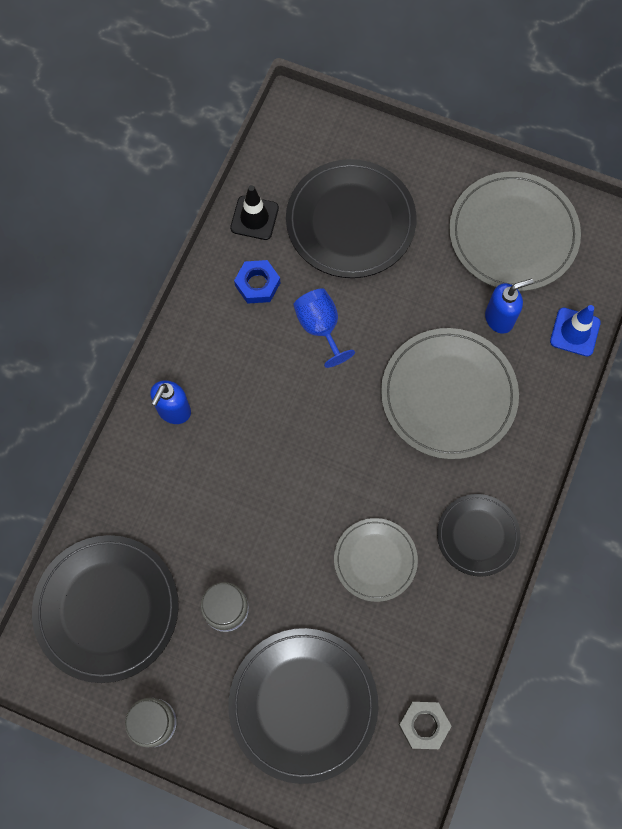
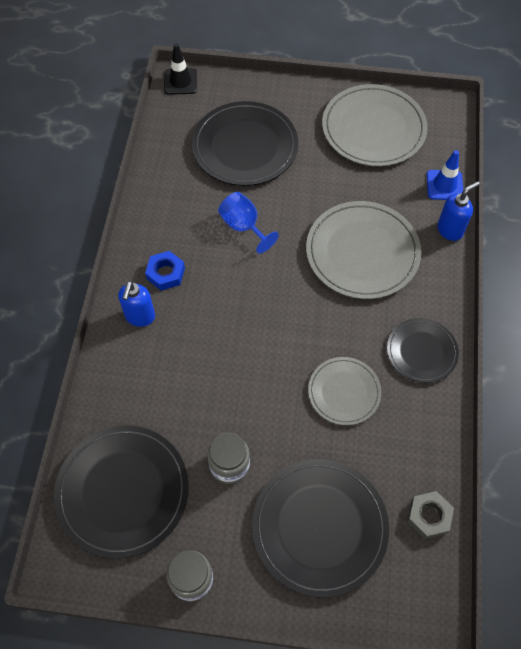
camera: 15 degrees left, 10 degrees down
(254, 218) = (167, 160): black traffic cone -> black traffic cone (180, 81)
(257, 284) = (183, 207): blue nut -> blue nut (165, 273)
(499, 318) = (383, 189): blue soap dispenser -> blue soap dispenser (450, 230)

